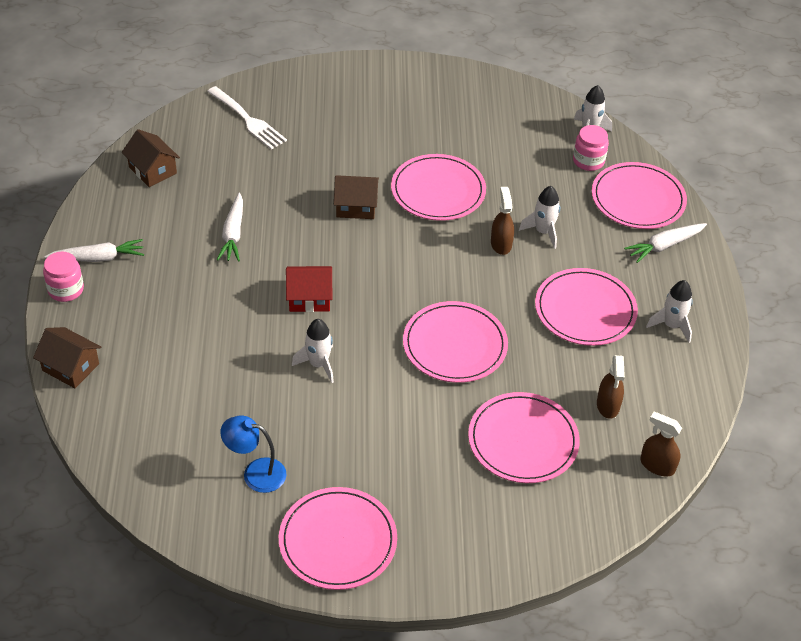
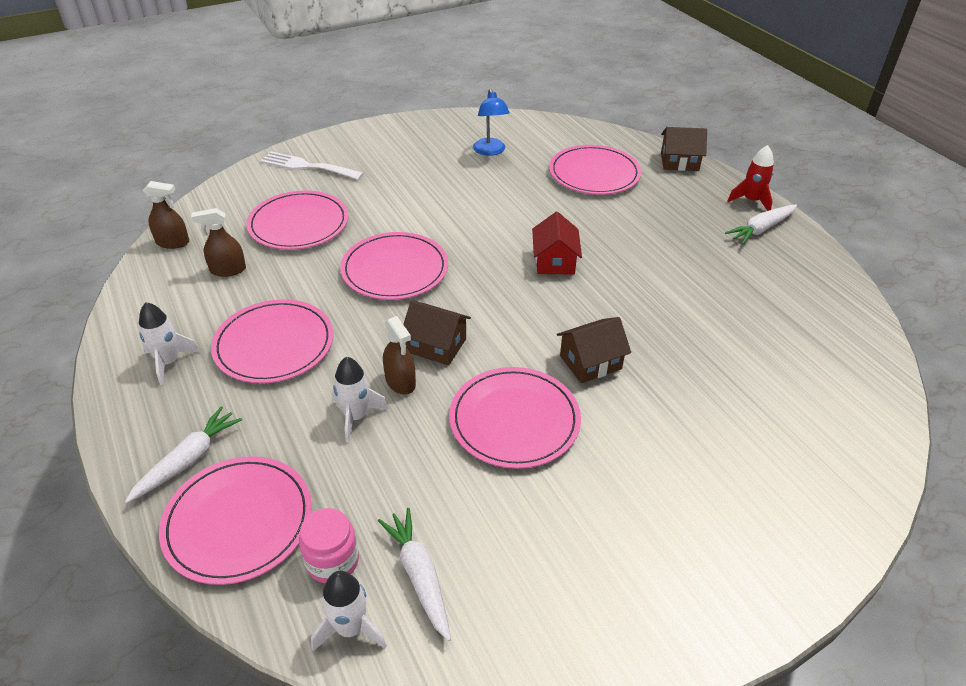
camera: 155 degrees right, 5 degrees down
(66, 290) = (751, 201): pink jar -> red rocket
(152, 170) = (827, 318): brown house -> brown house (436, 345)
(233, 234) = (679, 288): white carrot -> white carrot (419, 576)
(248, 120) = (816, 421): white fork -> white fork (307, 166)
(255, 473) = (490, 151): blue lamp -> blue lamp turned 90 degrees clockwise
(309, 298) = (555, 261): red house -> red house turned 60 degrees counterclockwise
(318, 364) = (502, 219): white rocket -> none
(338, 541) = (407, 139): pink plate -> pink plate (594, 173)
(608, 405) = (228, 270): brown spray bottle -> brown spray bottle turned 75 degrees counterclockwise

